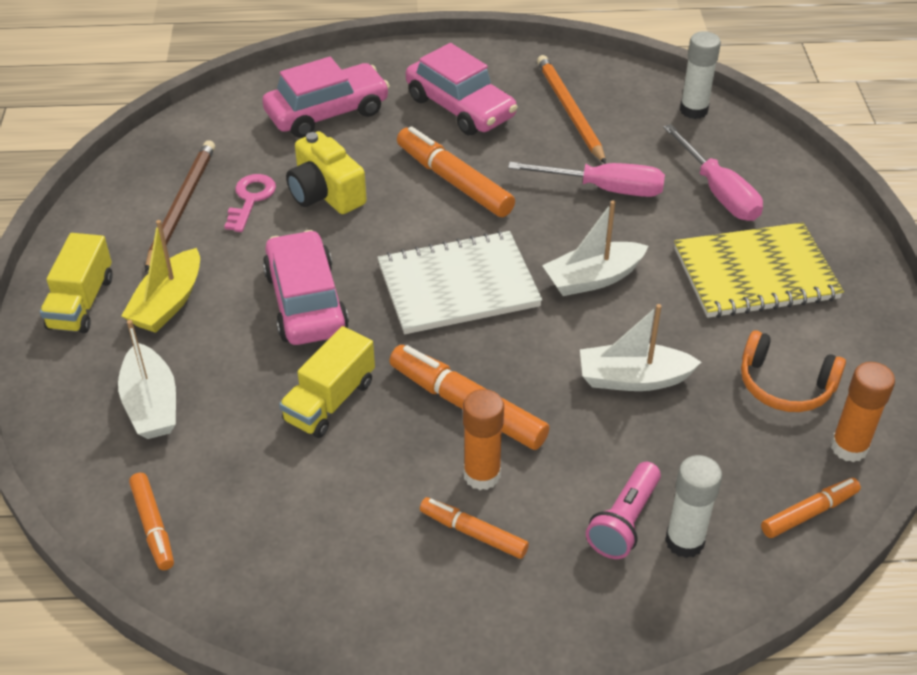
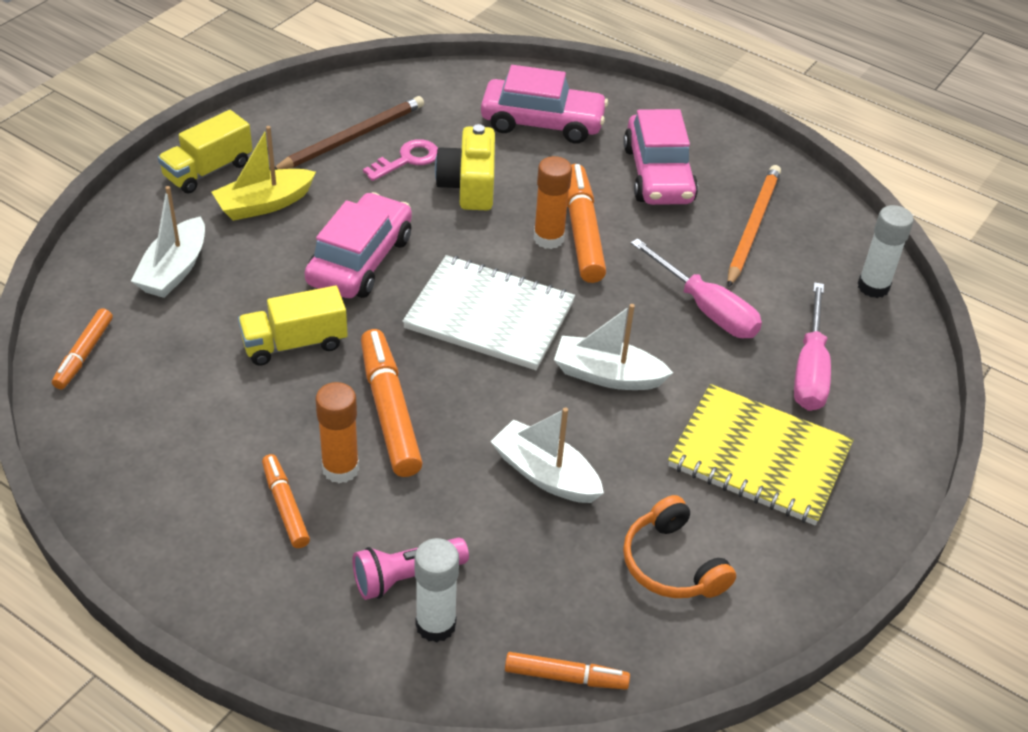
camera: 35 degrees right, 0 degrees up
(849, 447) = (667, 651): orange glue stick -> orange glue stick (548, 238)

